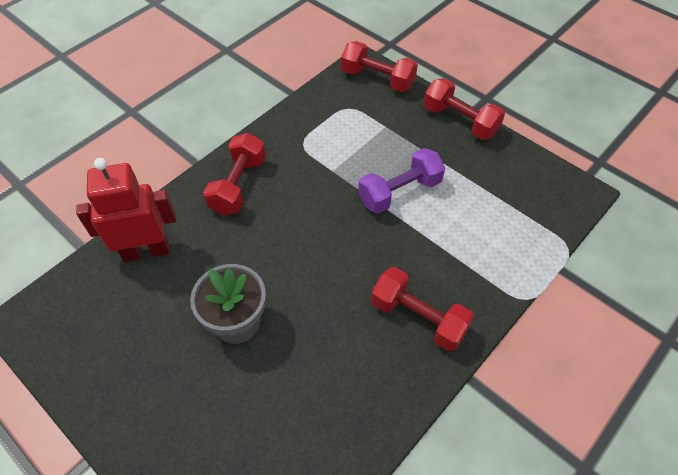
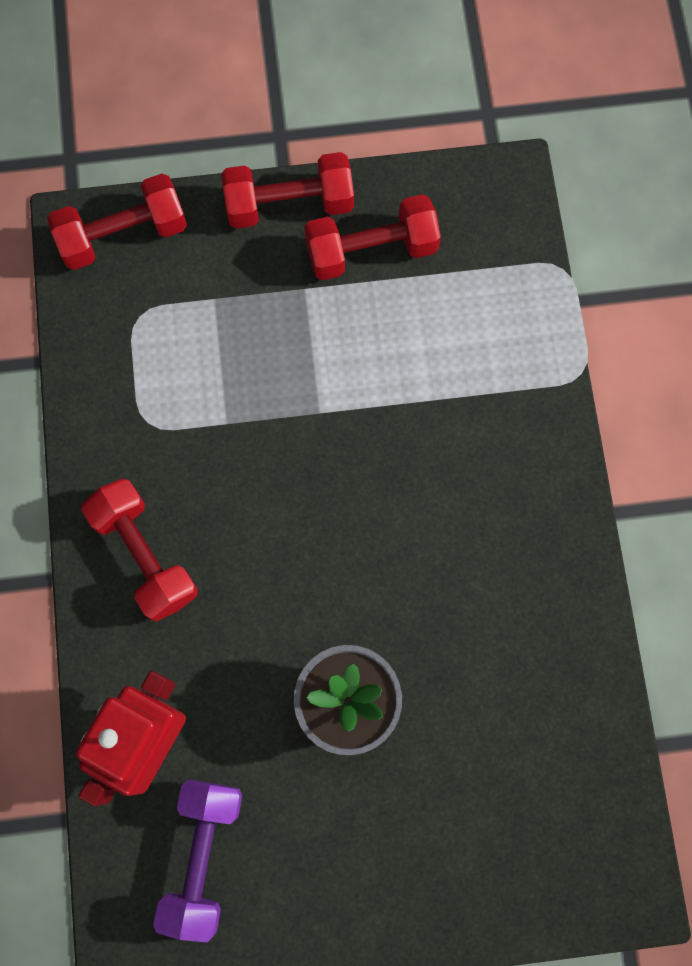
camera: 50 degrees left, 20 degrees up
(400, 192) = (331, 374): purple dumbbell -> purple dumbbell (203, 856)
(418, 318) = (509, 503): red dumbbell -> red dumbbell (371, 250)

